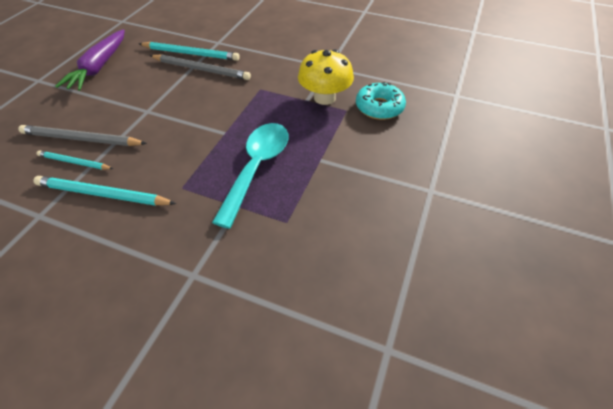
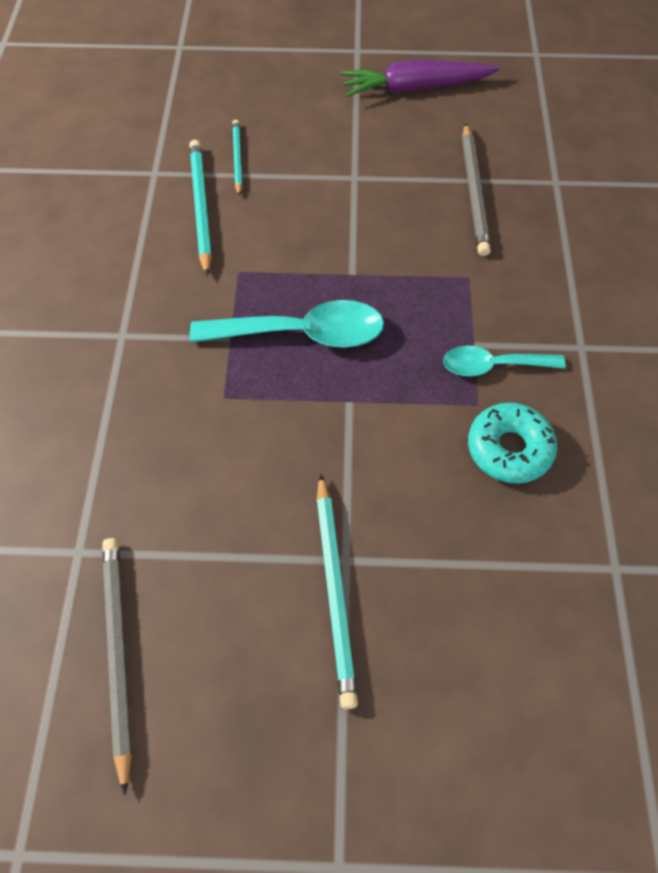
camera: 70 degrees right, 10 degrees up
(81, 139) = (275, 144): grey pencil -> grey pencil (118, 653)
(191, 54) = (505, 164): turquoise pencil -> turquoise pencil (335, 590)
(324, 98) = (492, 366): yellow mushroom -> turquoise spoon

